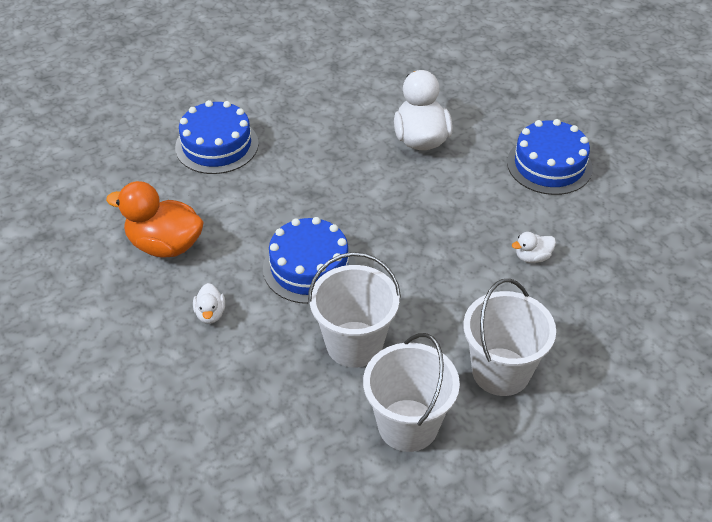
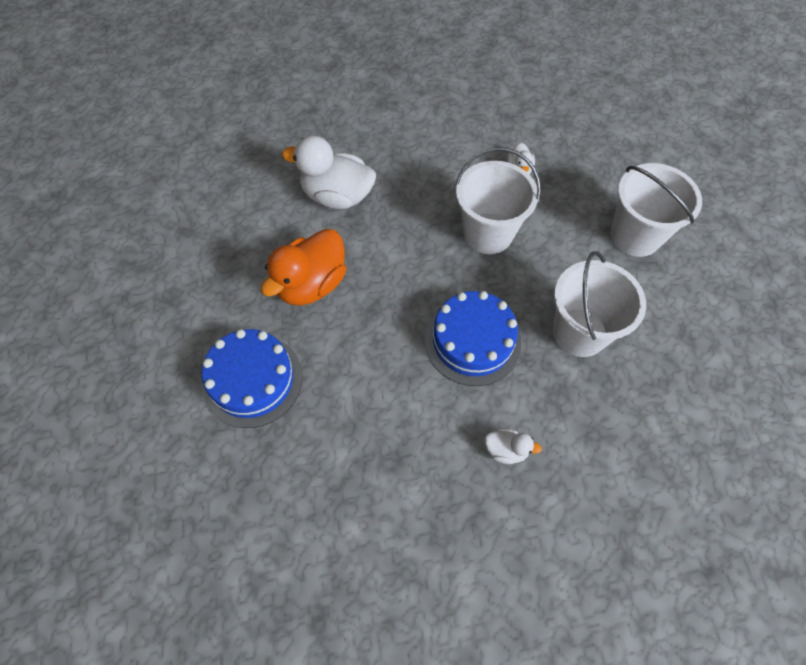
camera: 70 degrees left, 15 degrees up
(165, 245) = (390, 474): orange duck -> orange duck (311, 284)
(408, 425) = (677, 319): white bucket -> white bucket (488, 233)
(549, 165) = (416, 119): blue cake -> none

